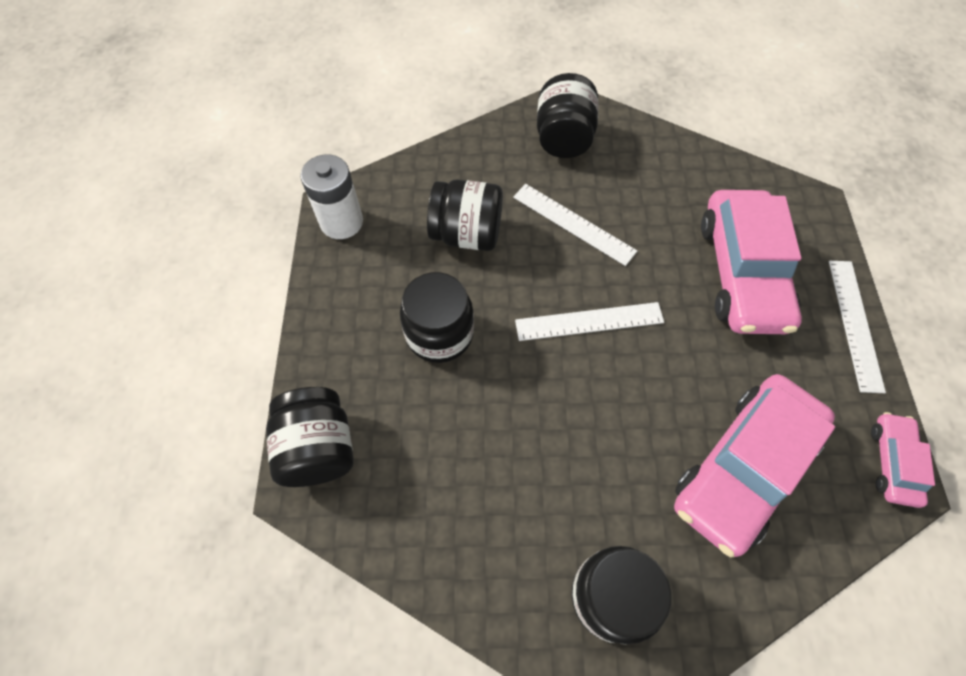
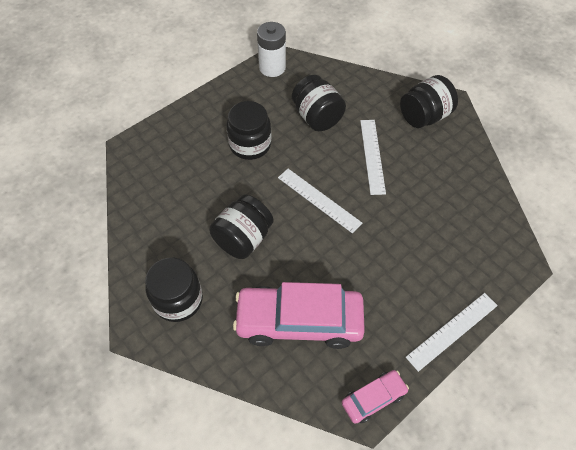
camera: 50 degrees right, 5 degrees down
(319, 448) = (152, 141): black jar -> black jar (243, 238)
(741, 272) = (426, 252): pink car -> none

